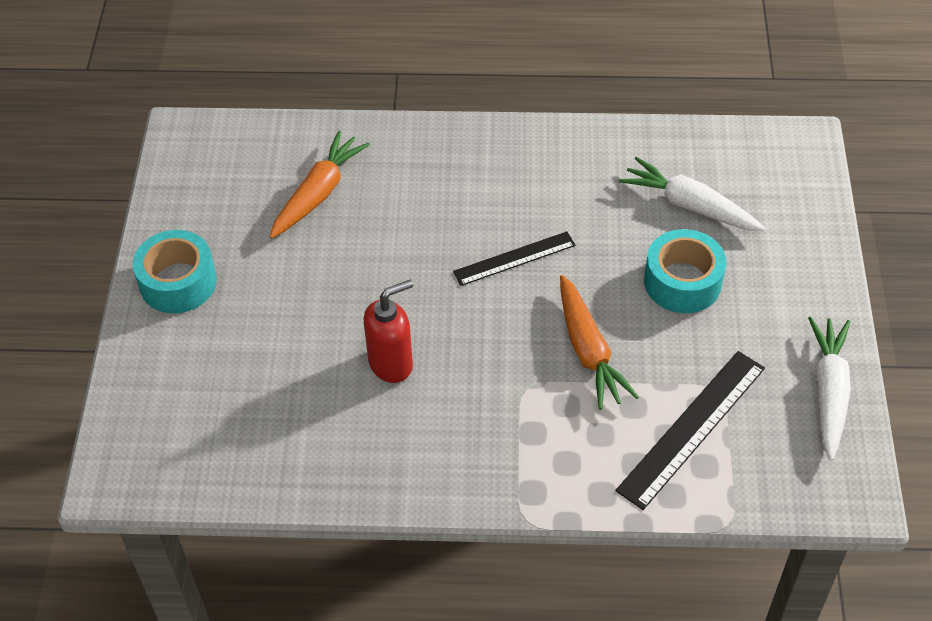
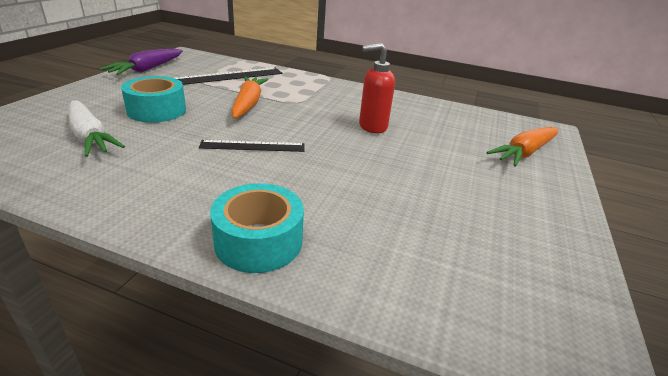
camera: 165 degrees left, 20 degrees down
(178, 282) = (539, 203): turquoise tape -> turquoise tape (258, 241)
(318, 193) = (400, 233): orange carrot -> orange carrot (524, 153)
(828, 392) = (147, 69): white carrot -> purple carrot

